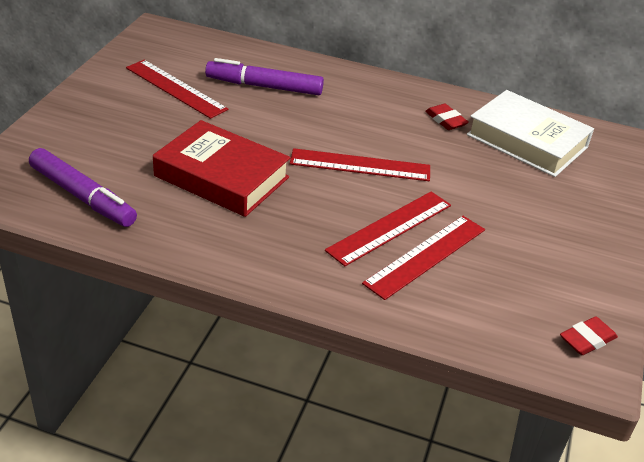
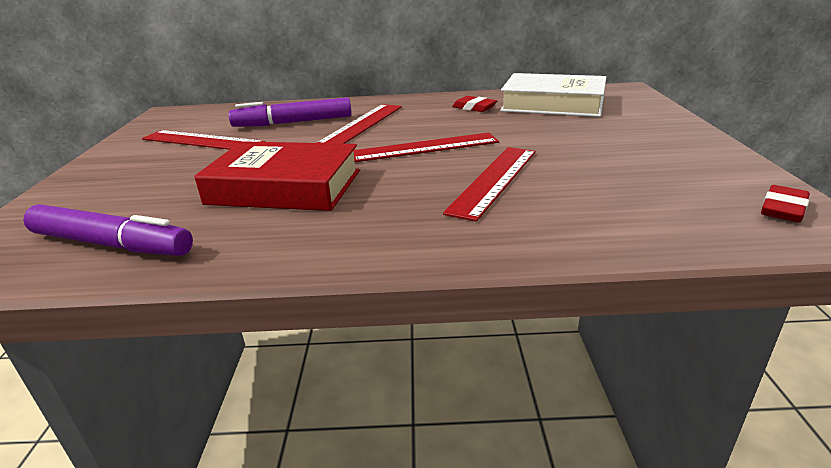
camera: 15 degrees left, 10 degrees down
(426, 256) = (551, 191): red ruler -> red ruler (362, 124)

